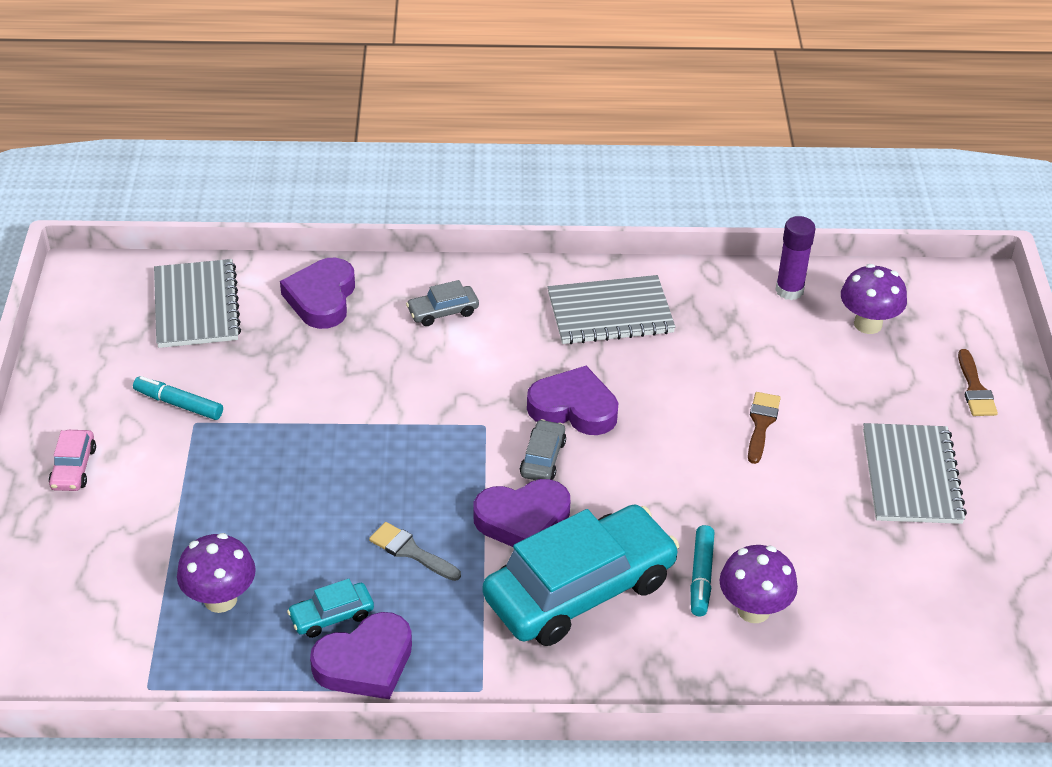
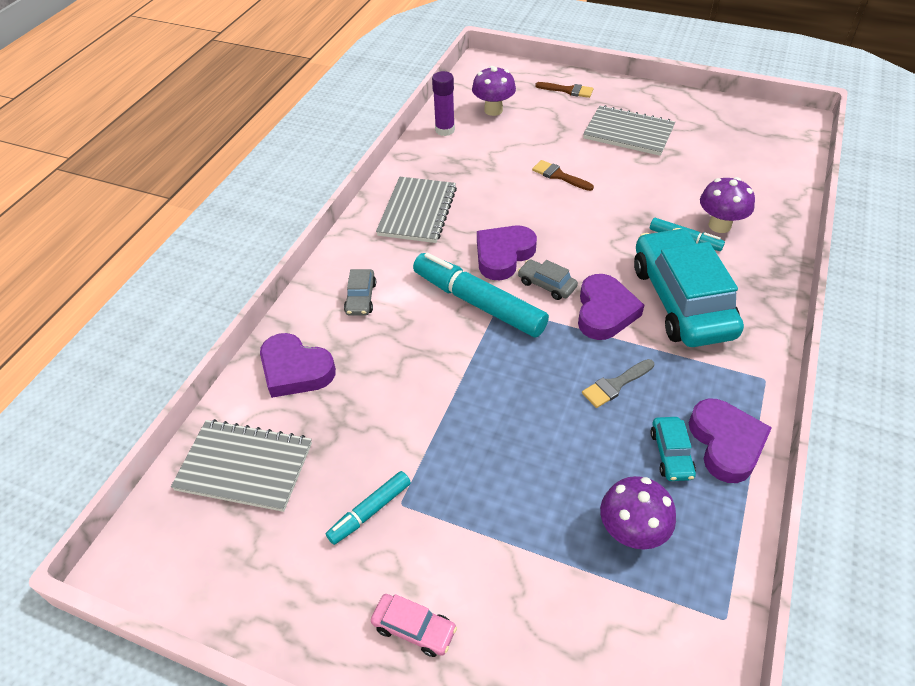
camera: 65 degrees left, 5 degrees up
(482, 407) = (478, 303): none -> turquoise marker

